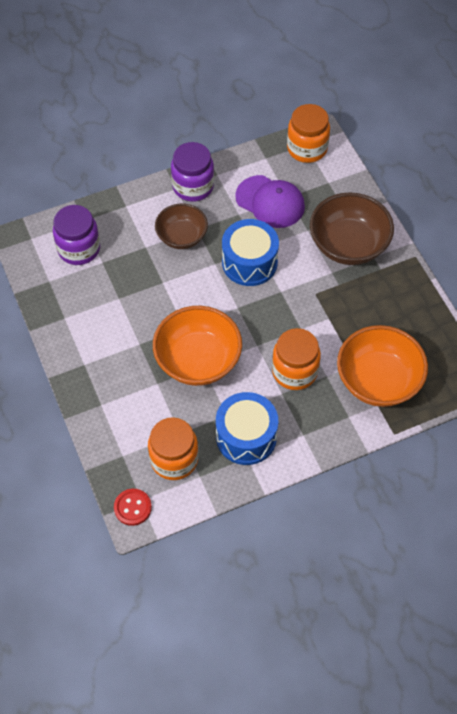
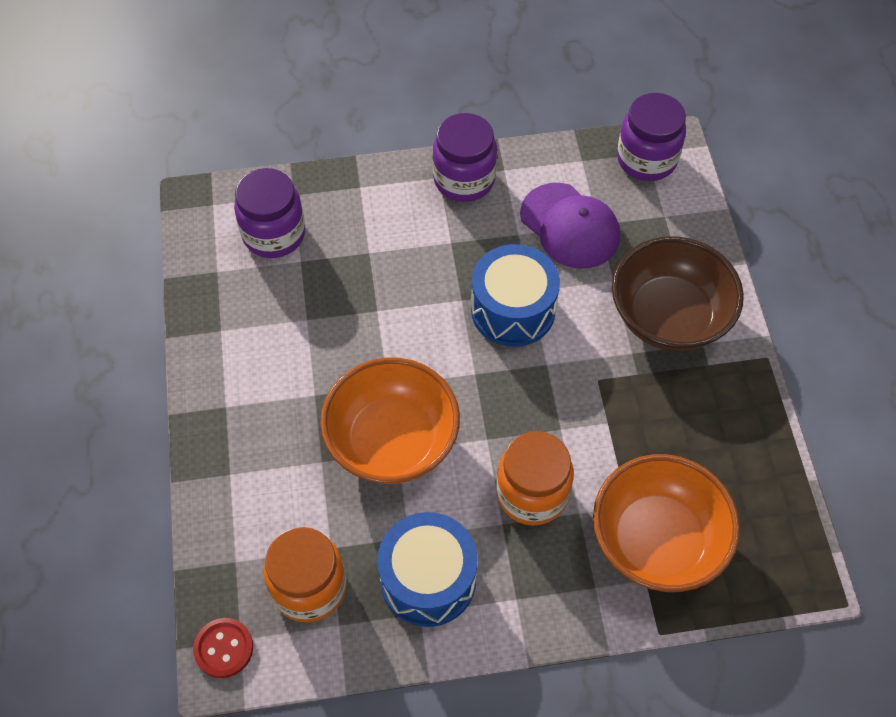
camera: 15 degrees right, 0 degrees up
(182, 236) = (425, 249): brown bowl -> none
(307, 148) = (646, 159): orange jar -> purple jar

